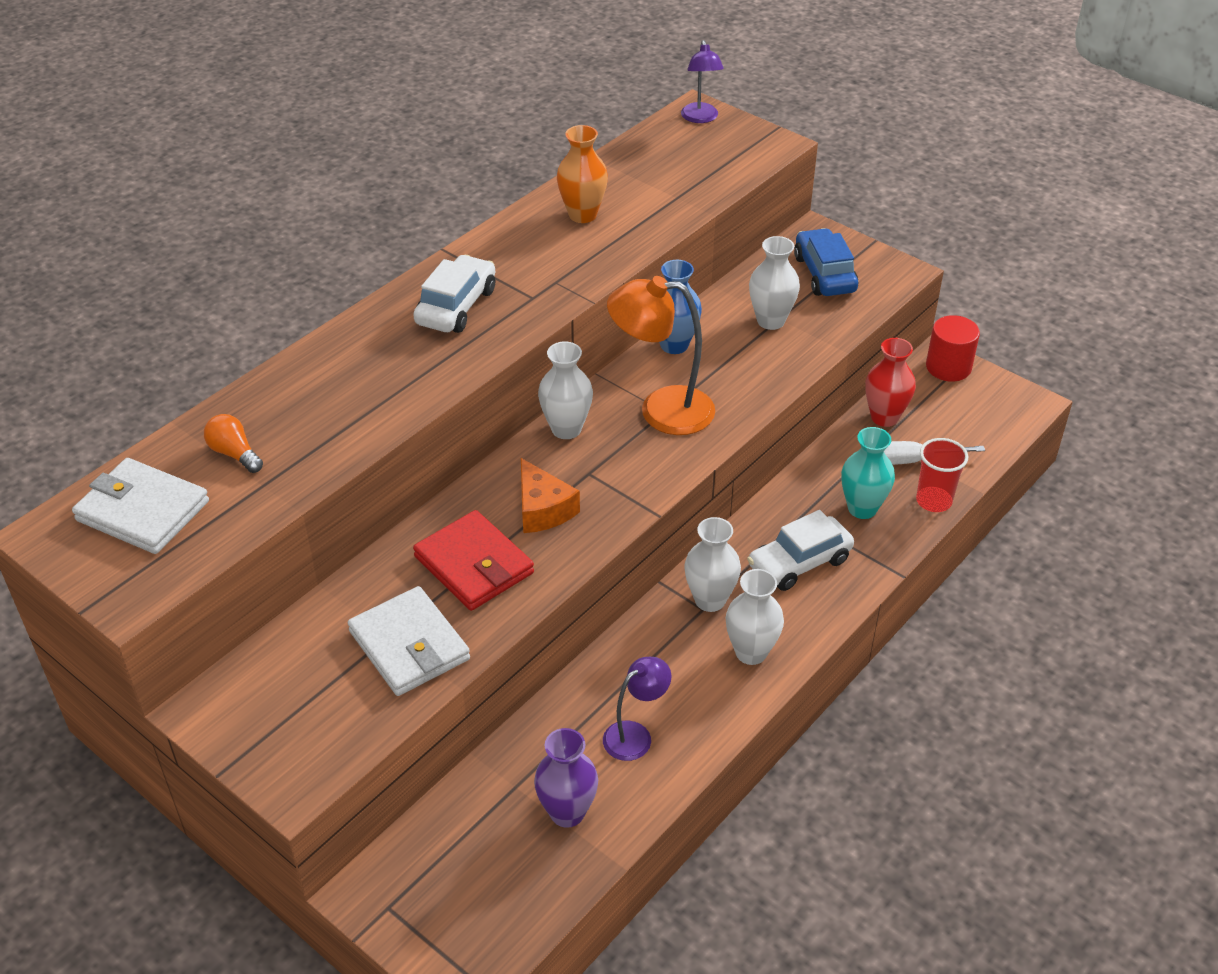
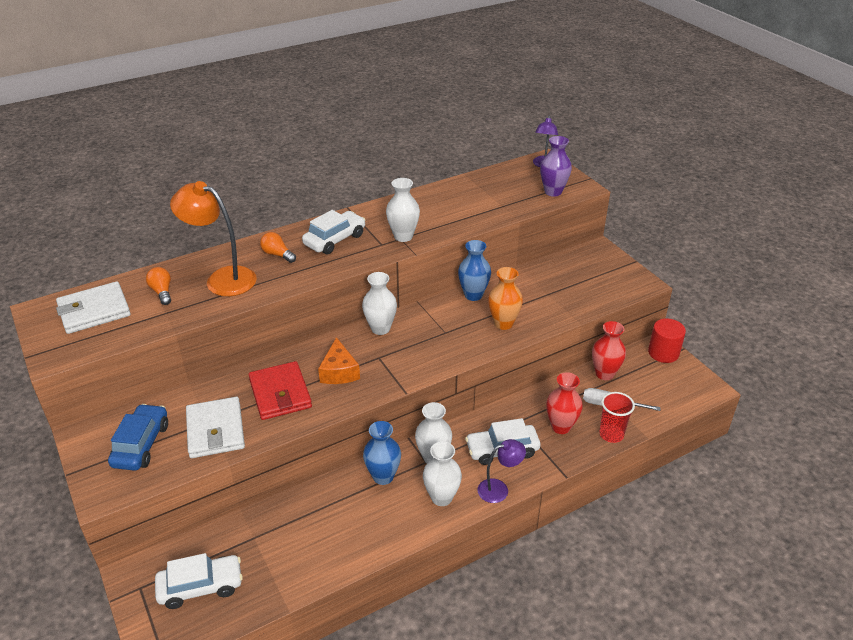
camera: 20 degrees right, 5 degrees down
(143, 511) = (94, 311): white wallet -> white wallet turned 75 degrees counterclockwise
(381, 350) = (277, 254): none -> orange light bulb
(478, 877) = (201, 587): none -> white car
(567, 812) = (274, 563): purple vase -> purple vase (553, 192)
(582, 215) = (439, 205): orange vase -> orange vase (503, 323)
(635, 735) = (342, 528): purple lamp -> purple lamp (499, 489)
(653, 647) = (383, 476): none -> blue vase
(661, 410) = (443, 331): orange lamp -> orange lamp (222, 278)
(770, 321) = (541, 294): white vase -> white vase (403, 236)
(824, 274) = (591, 274): blue car -> blue car (141, 445)
(862, 508) = (561, 427): turquoise vase -> red vase

